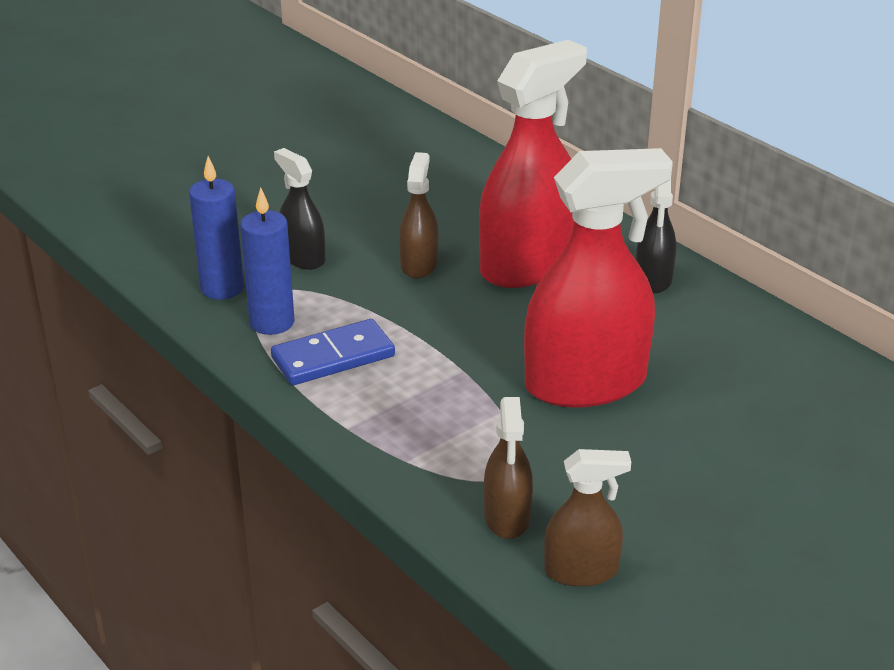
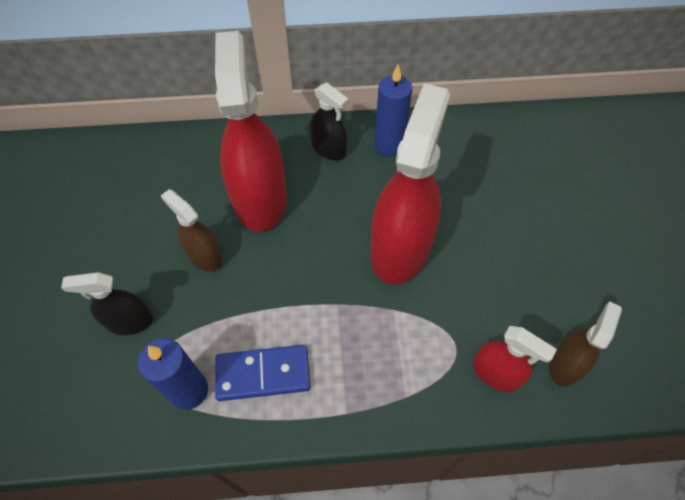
camera: 55 degrees left, 25 degrees up
(222, 288) = (115, 401): blue candle -> blue candle (388, 145)
(333, 357) = (263, 374): blue domino -> blue domino turned 75 degrees clockwise
(507, 517) = (496, 373): brown spray bottle -> red spray bottle

